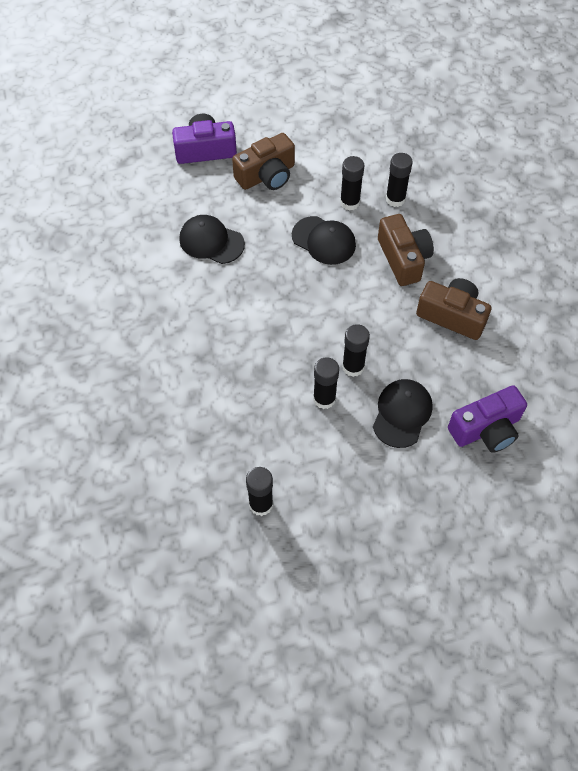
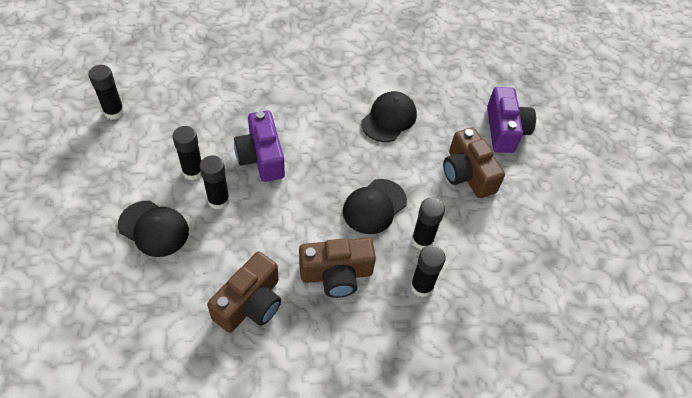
camera: 95 degrees right, 5 degrees down
(486, 429) = (106, 298): purple camera -> purple camera (261, 157)

